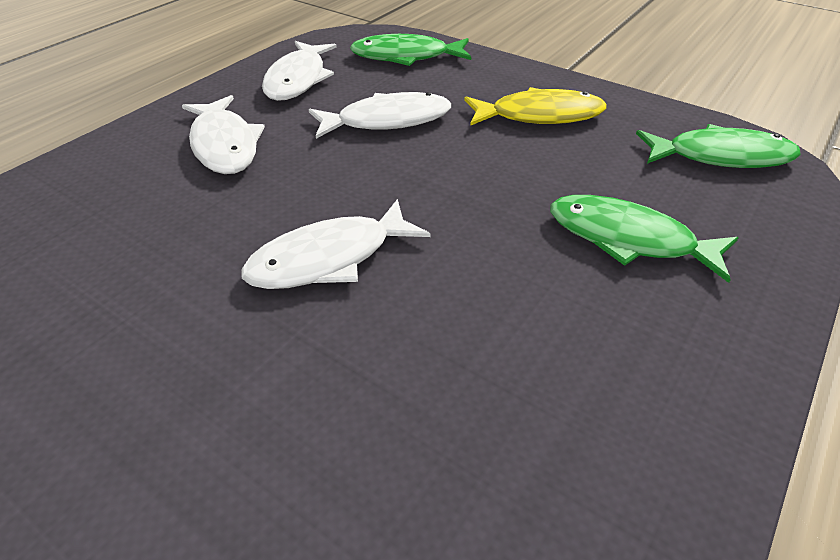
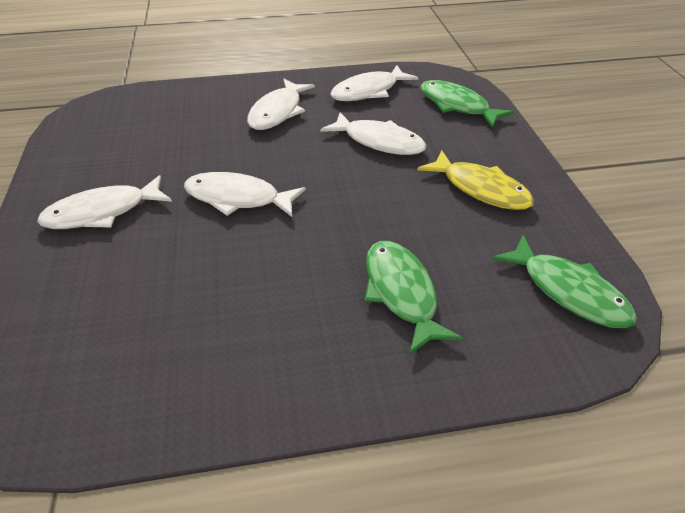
camera: 45 degrees right, 0 degrees up
(161, 396) = (102, 212): none -> white fish

